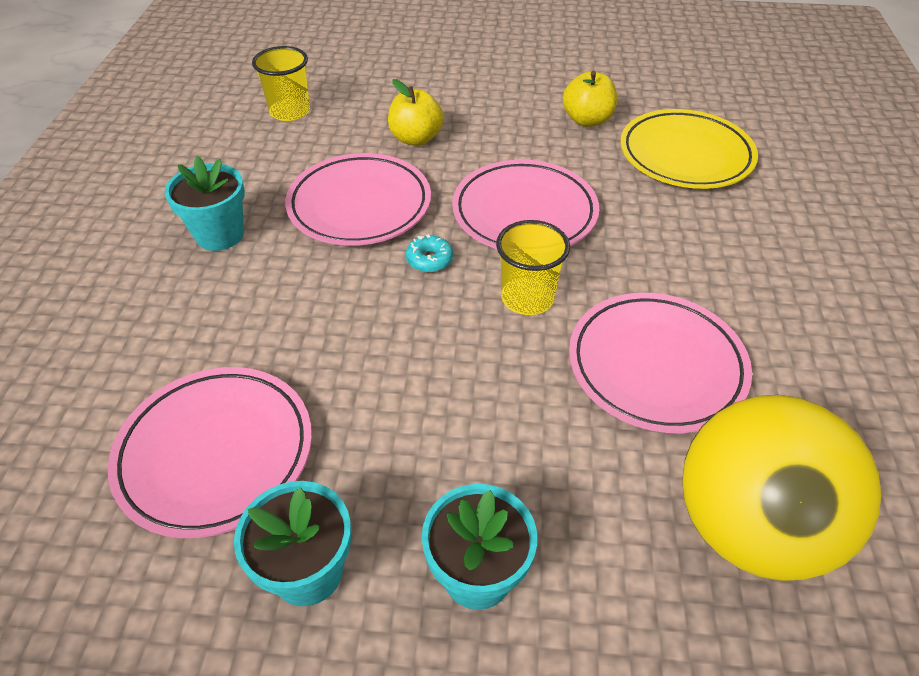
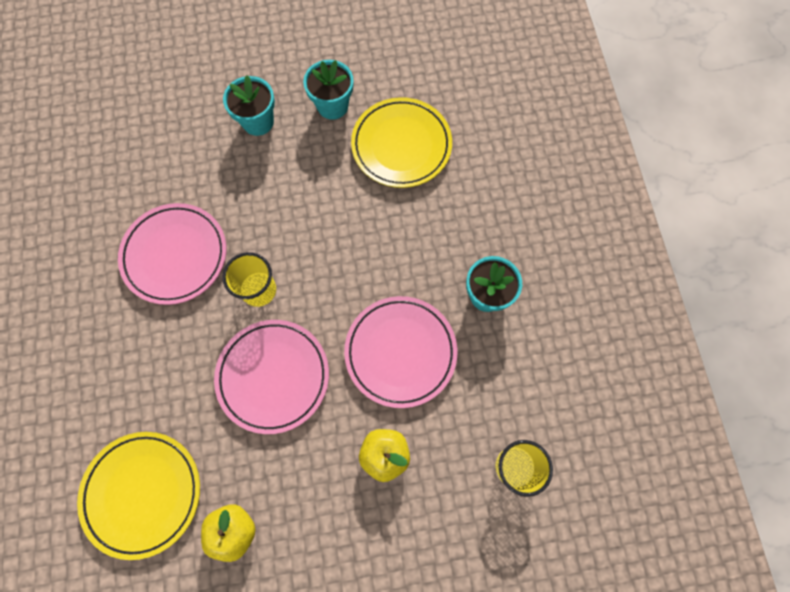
camera: 165 degrees right, 25 degrees up
(216, 453) = (401, 146): pink plate -> yellow plate
(429, 259) = (332, 308): turquoise donut -> none
(749, 527) = (133, 172): yellow ball -> none

